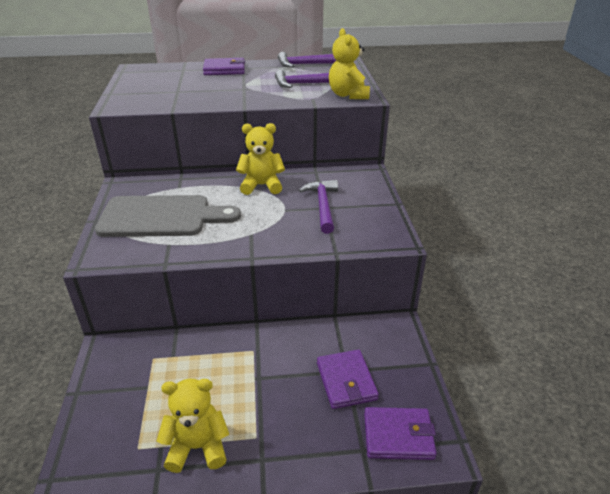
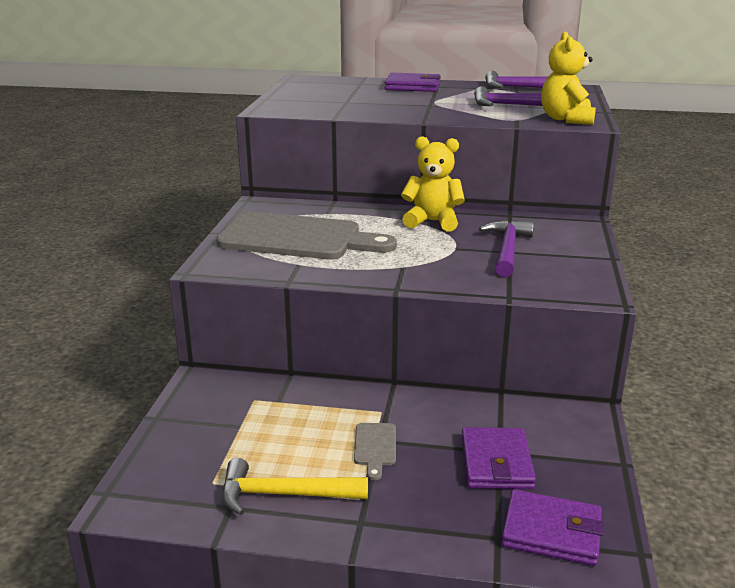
camera: 15 degrees right, 10 degrees down
(197, 447) = (284, 495): yellow teddy bear -> yellow hammer
(256, 385) = (375, 447): none -> grey cutting board

